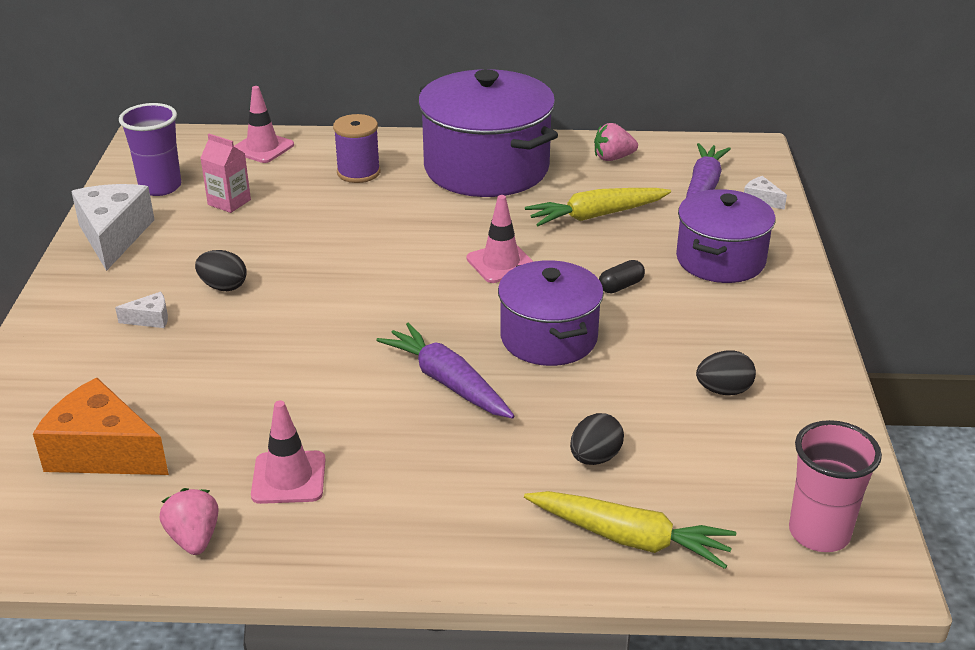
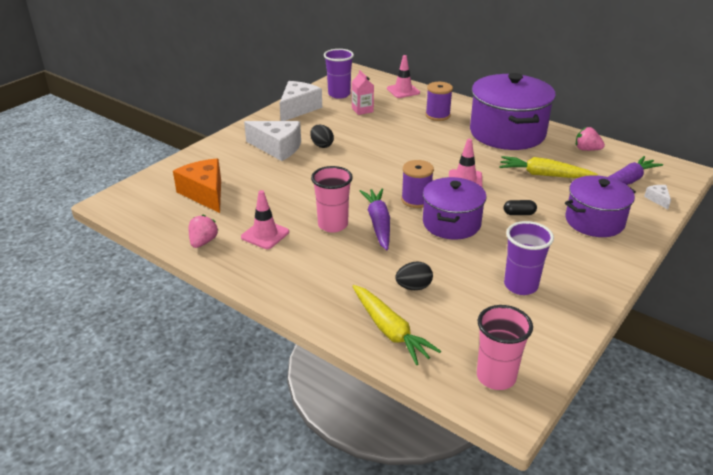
camera: 35 degrees right, 0 degrees up
(150, 319) = (277, 148): white cheese -> white cheese, size x2.24
(381, 413) = (333, 225): none -> pink cup
(463, 321) = (416, 200): none -> purple spool
(723, 390) = (520, 285): black egg -> purple cup

